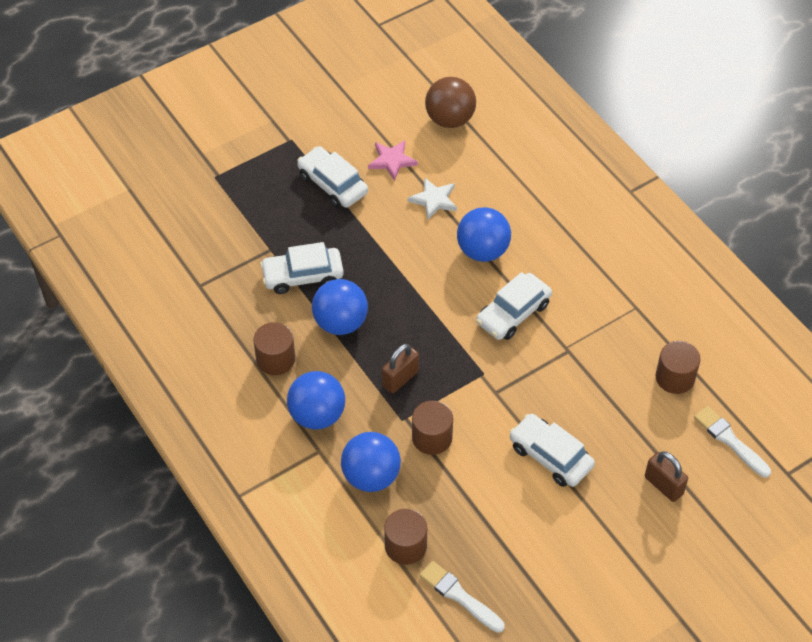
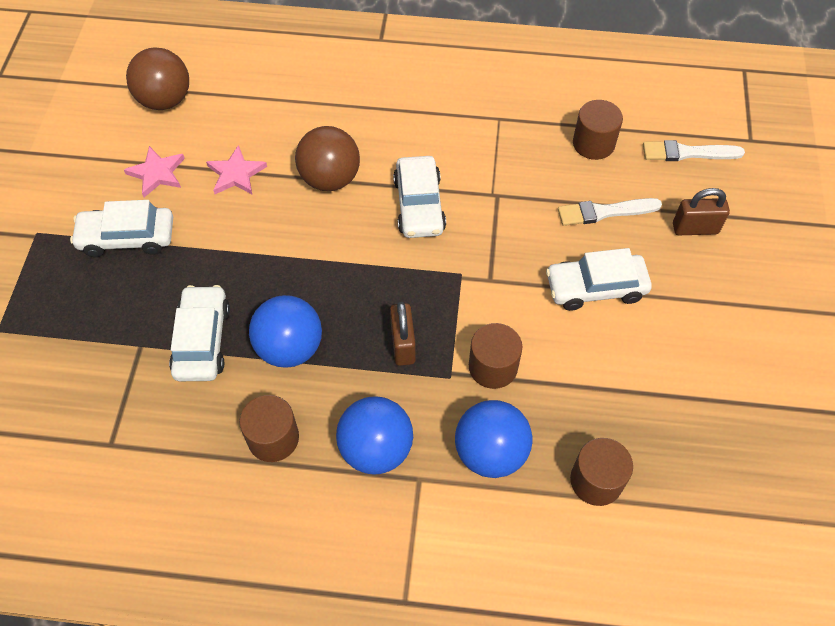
camera: 50 degrees left, 5 degrees up
(303, 276) = (202, 340): white car -> white car turned 150 degrees clockwise
(434, 200) = (236, 174): white star -> pink star
(459, 596) = (689, 474): white brush -> white brush (604, 212)
(483, 251) = (330, 178): blue ball -> brown ball

